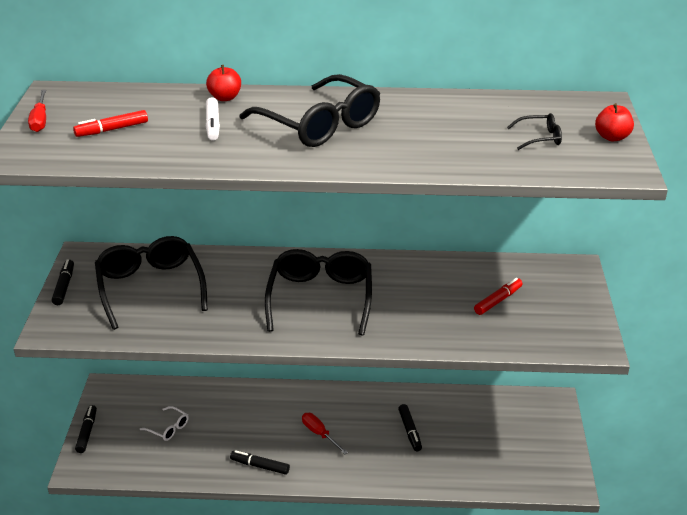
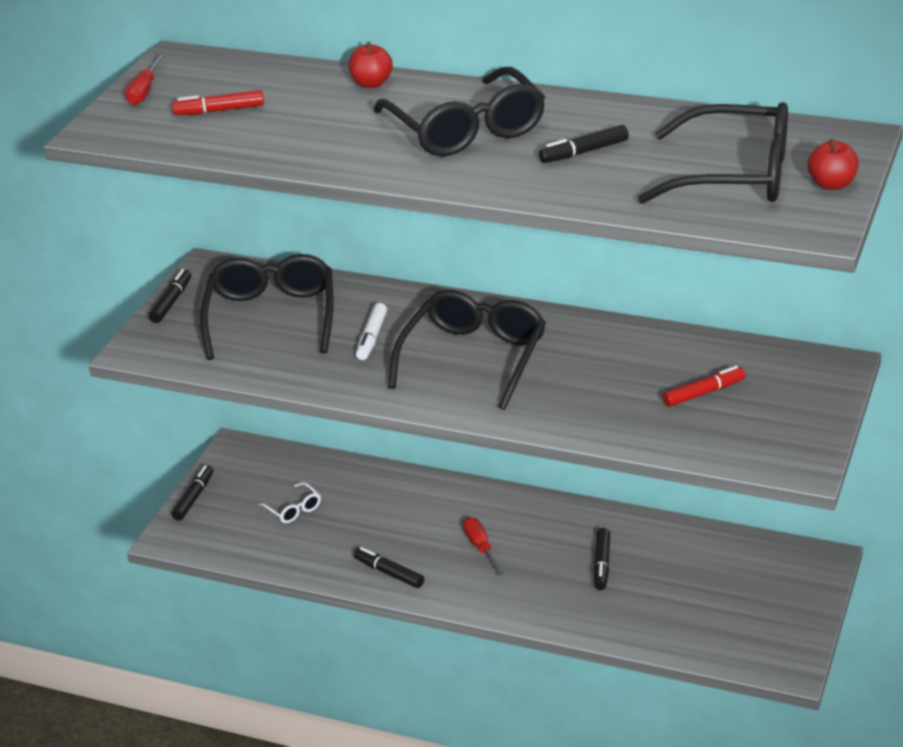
camera: 20 degrees right, 0 degrees up
(212, 125) = (338, 116): white marker -> white marker (371, 338)
(419, 132) = (584, 152): none -> black marker
(539, 138) = (734, 175): black glasses -> black glasses, size x2.31

